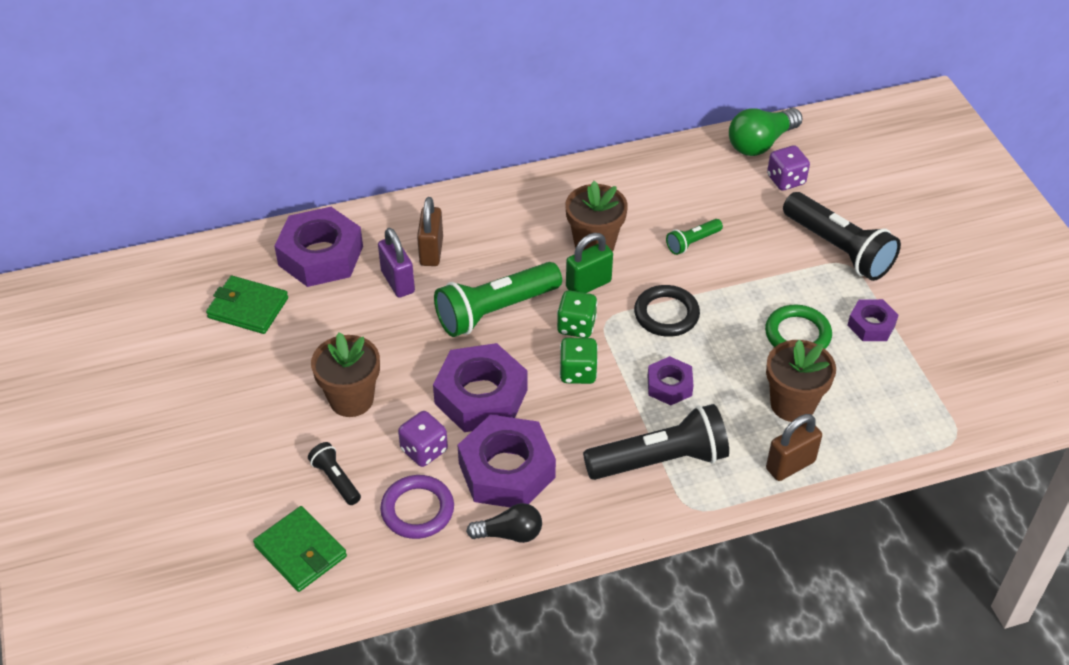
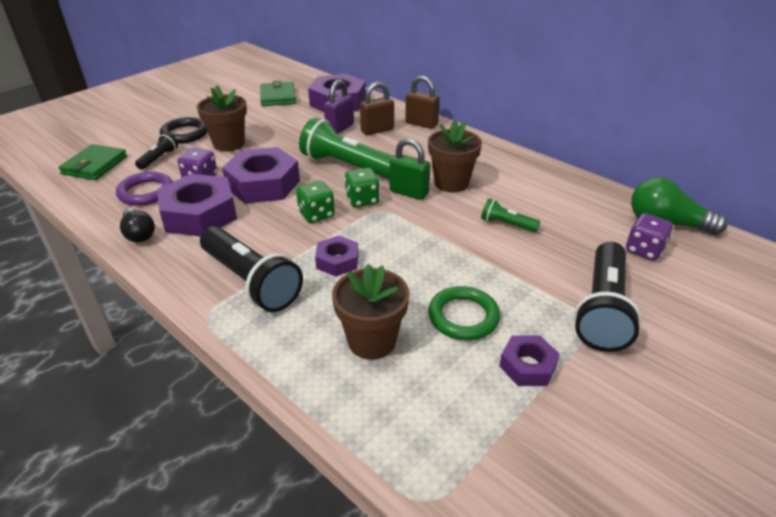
camera: 60 degrees right, 10 degrees down
(666, 314) = (414, 236): black ring -> black ring (185, 134)
(790, 465) = (292, 364): brown padlock -> brown padlock (421, 124)

